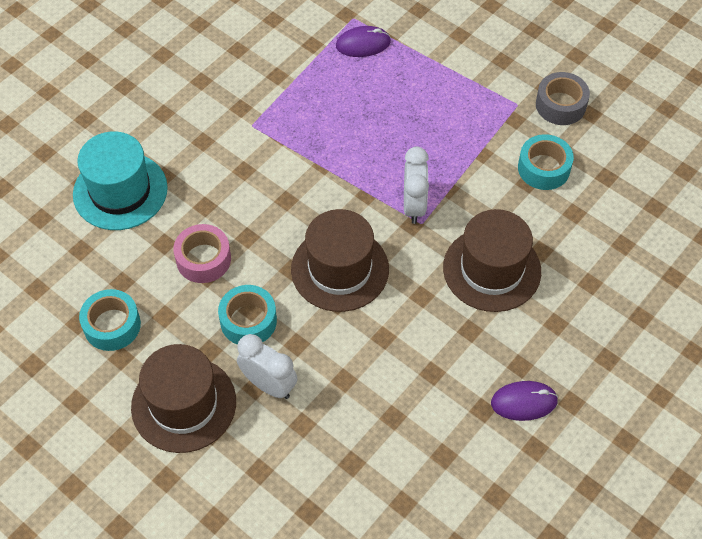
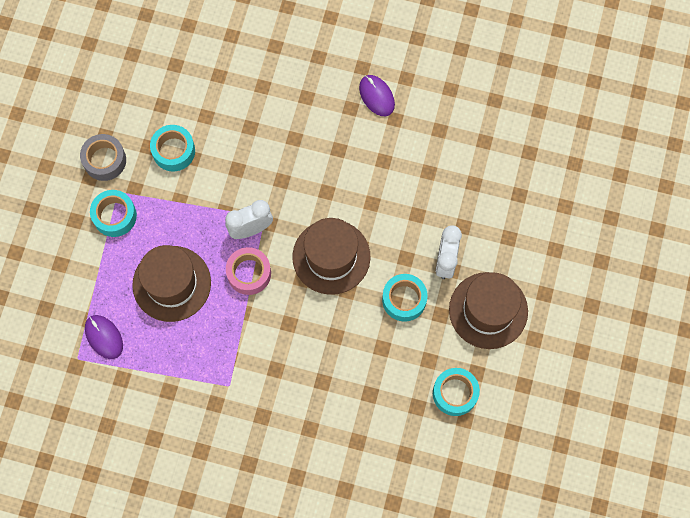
camera: 115 degrees left, 15 degrees up
(120, 191) = (339, 455): turquoise hat -> none
(203, 259) = (369, 358): pink tape -> pink tape (249, 273)
(491, 93) = (115, 216): none -> turquoise tape
(492, 269) = (281, 154): brown hat -> brown hat (171, 283)

